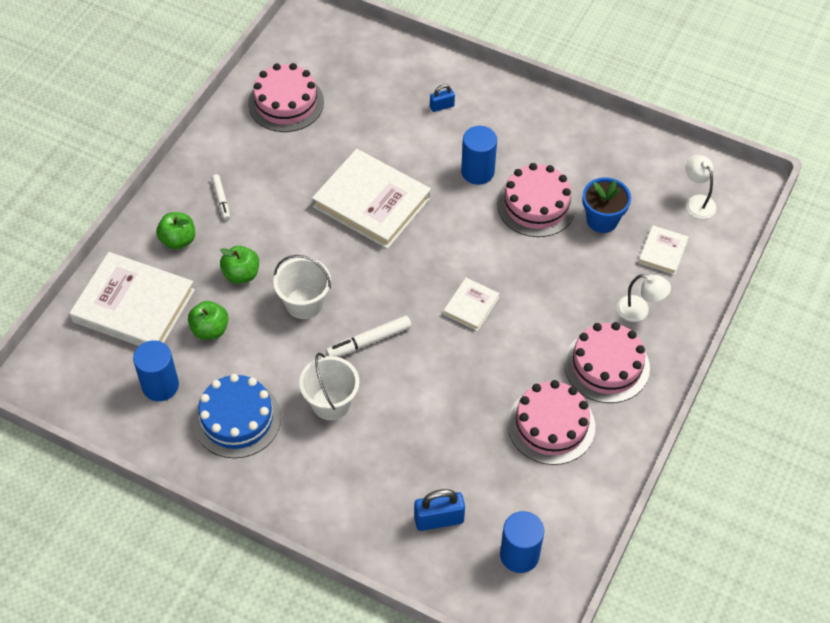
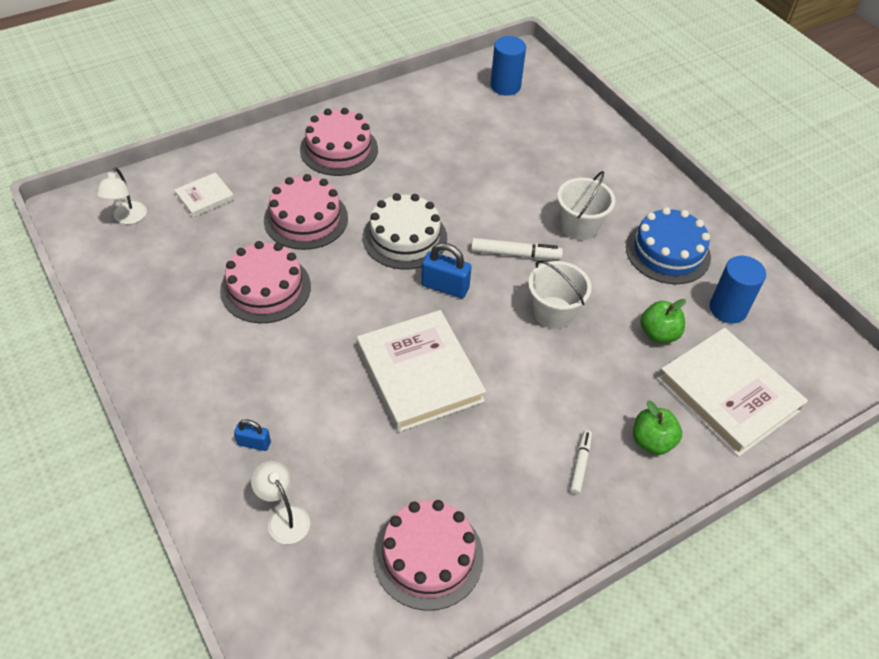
camera: 150 degrees left, 5 degrees down
(241, 274) = (600, 370): green apple -> none
(439, 519) = (546, 125): blue padlock -> blue padlock (445, 287)
(471, 306) = (405, 237): white book -> white cake
(477, 172) = (288, 348): blue cylinder -> none
(551, 425) = (417, 136): pink cake -> pink cake (306, 219)
(602, 220) = (224, 245): blue flower pot -> none
(639, 311) = (273, 169): white lamp -> white lamp (284, 517)

